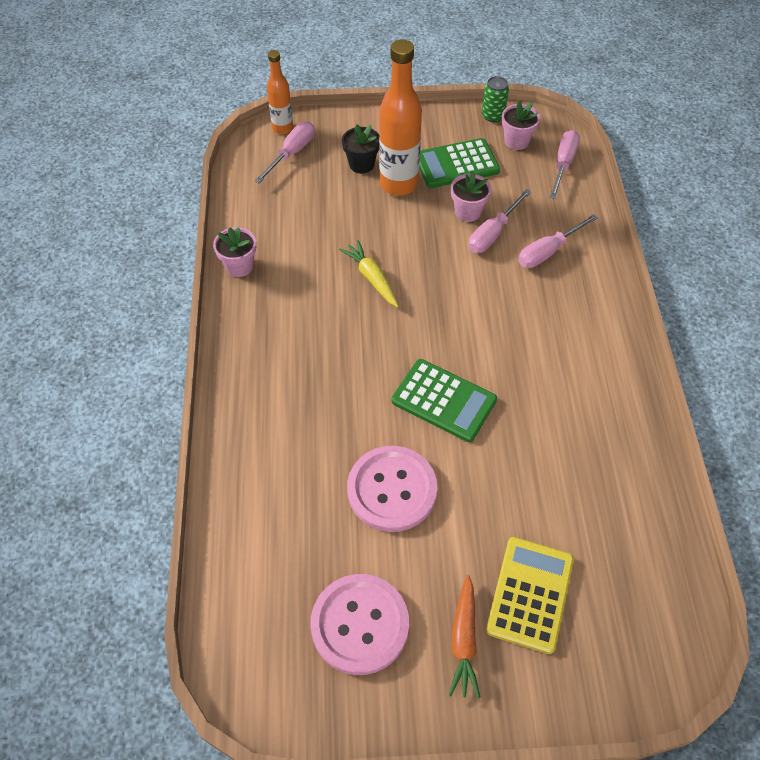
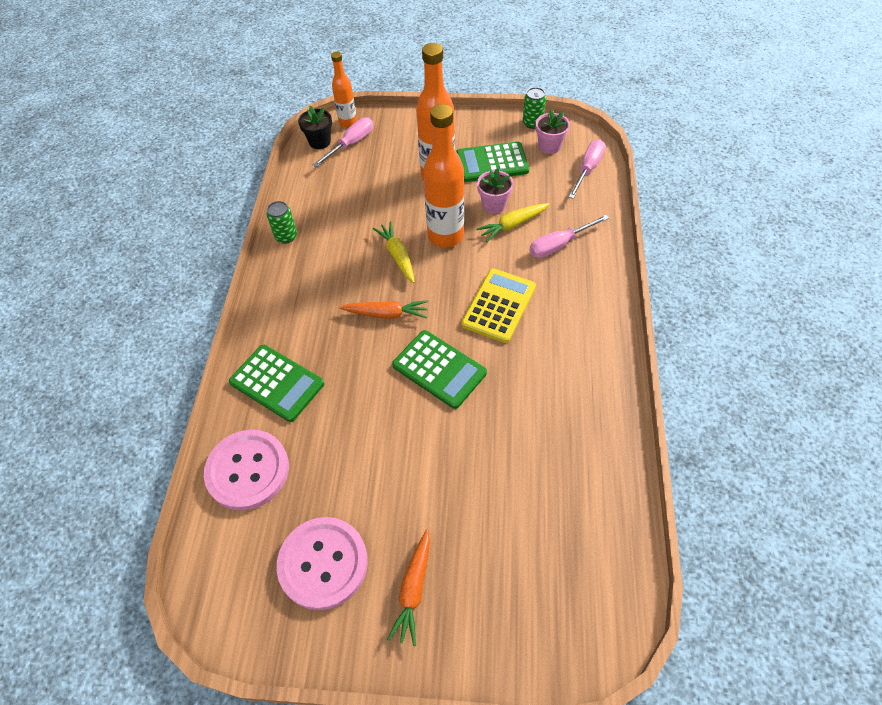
camera: 10 degrees right, 0 degrees up
(239, 266) = (286, 236): pink flower pot -> green can
(265, 434) = (277, 383): none -> green calculator
(361, 164) = (409, 157): black flower pot -> black flower pot (319, 142)
(373, 344) = (386, 314): none -> orange carrot
(392, 490) = (377, 444): pink button -> pink button (248, 470)
(421, 251) = (445, 236): none -> orange bottle
(493, 233) = (512, 225): pink screwdriver -> yellow carrot
(530, 594) = (482, 554): yellow calculator -> yellow calculator (499, 306)

